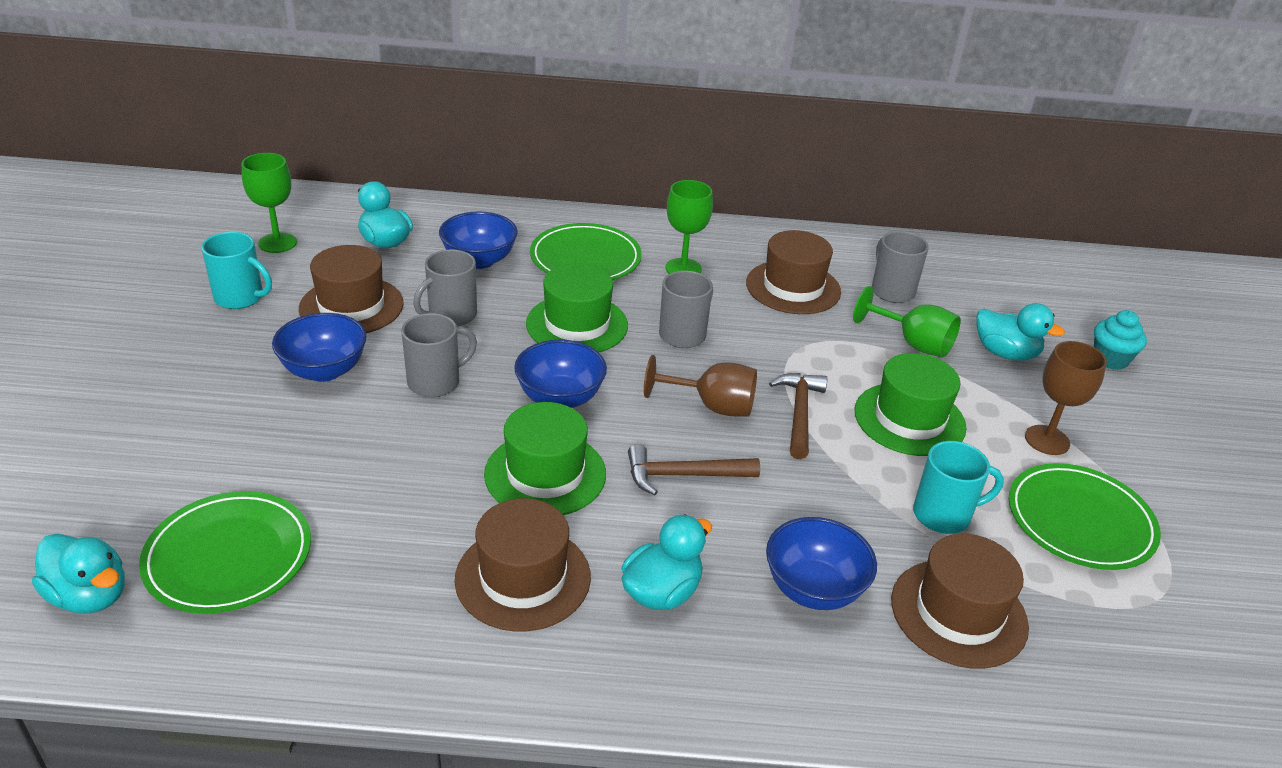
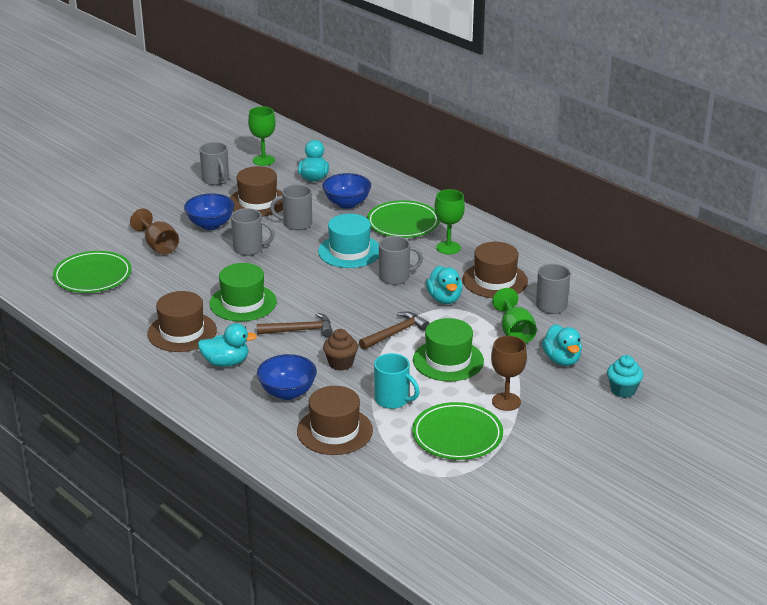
camera: 45 degrees right, 5 degrees down
(90, 596) = (37, 267): turquoise duck -> turquoise duck (444, 299)
(240, 298) = (216, 180): turquoise mug -> grey mug
(560, 398) = (293, 278): blue bowl -> none
(577, 324) = (349, 251): green hat -> turquoise hat
(683, 475) = (300, 330): brown hammer -> brown hammer turned 135 degrees clockwise
(712, 406) = (358, 312): brown goblet -> brown goblet (158, 246)
(806, 497) = (340, 363): none -> brown cupcake

